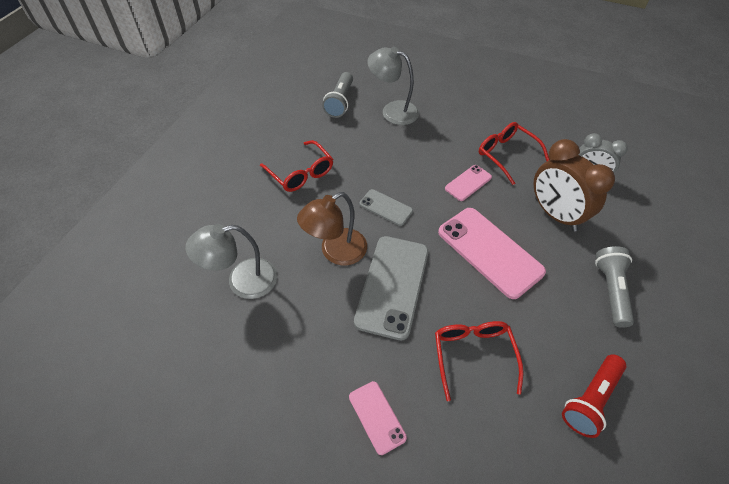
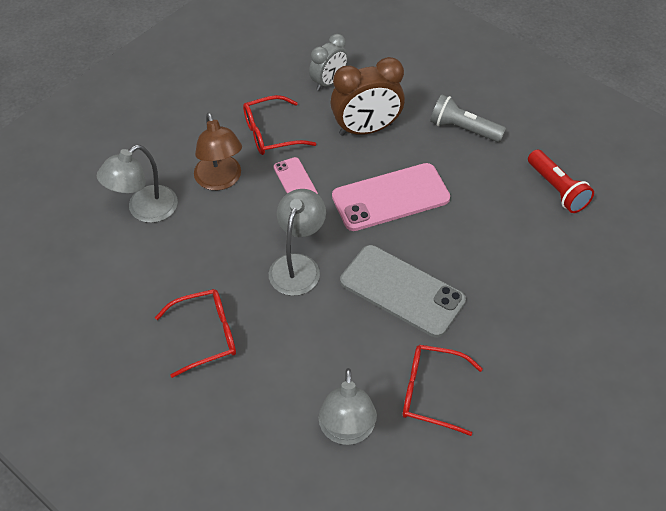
camera: 70 degrees left, 0 degrees up
(335, 252) = (341, 329): brown lamp -> brown lamp (220, 180)
(340, 102) = (97, 261): grey flashlight -> none
(377, 417) = (534, 345): pink phone -> none
(386, 207) = (298, 265): grey phone -> grey lamp
(473, 355) = (496, 252): red glasses -> red glasses (431, 392)

